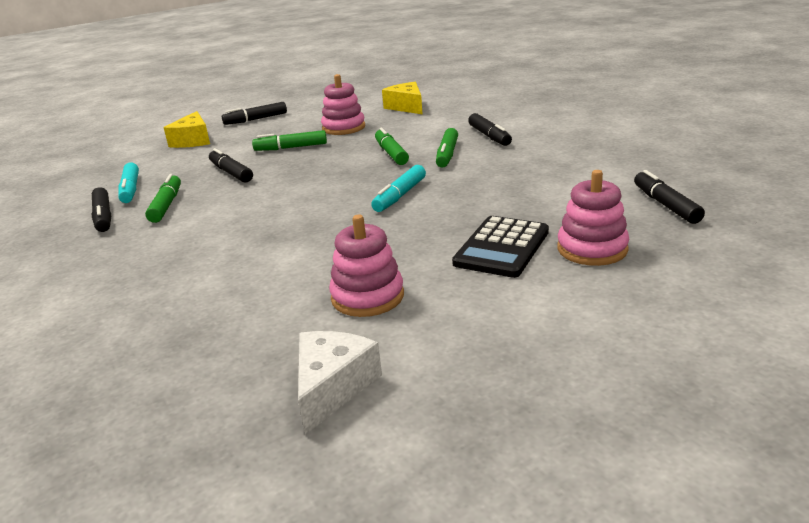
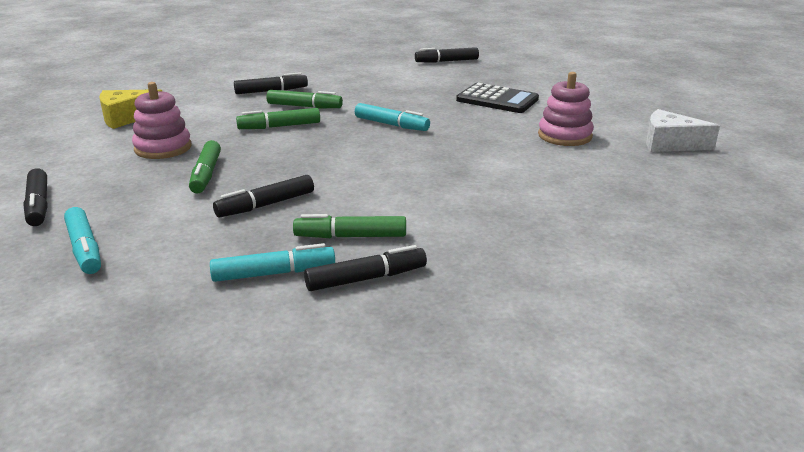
camera: 90 degrees left, 0 degrees up
(193, 140) = (85, 248): yellow cheese -> turquoise marker
(592, 249) = (503, 81): pink stacking toy -> none

